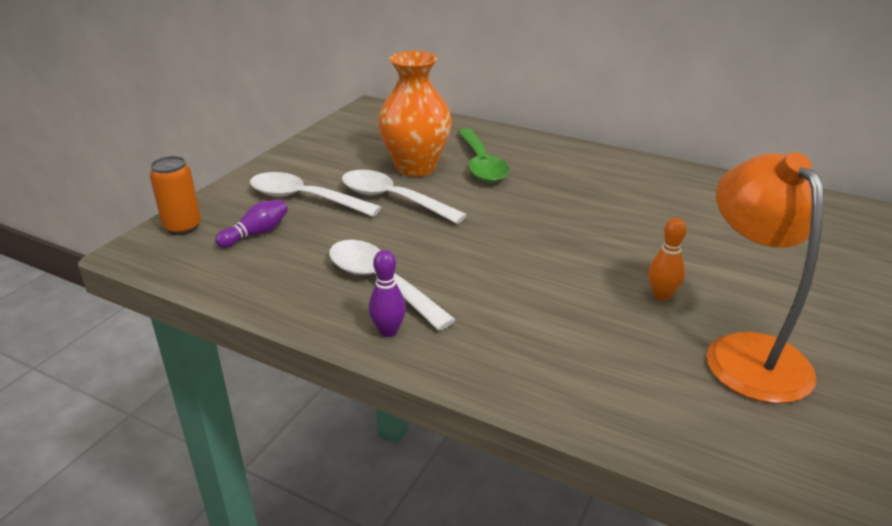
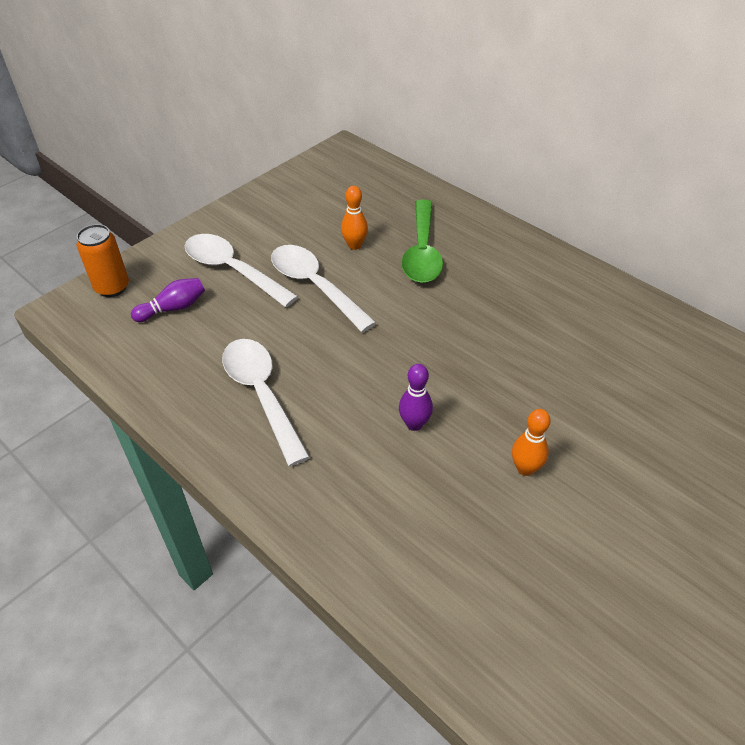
camera: 15 degrees right, 15 degrees up
(388, 331) = (246, 455): purple bowling pin -> purple bowling pin (414, 424)
(416, 167) = (354, 245): orange vase -> orange bowling pin
(747, 352) = (576, 560): orange lamp -> none

